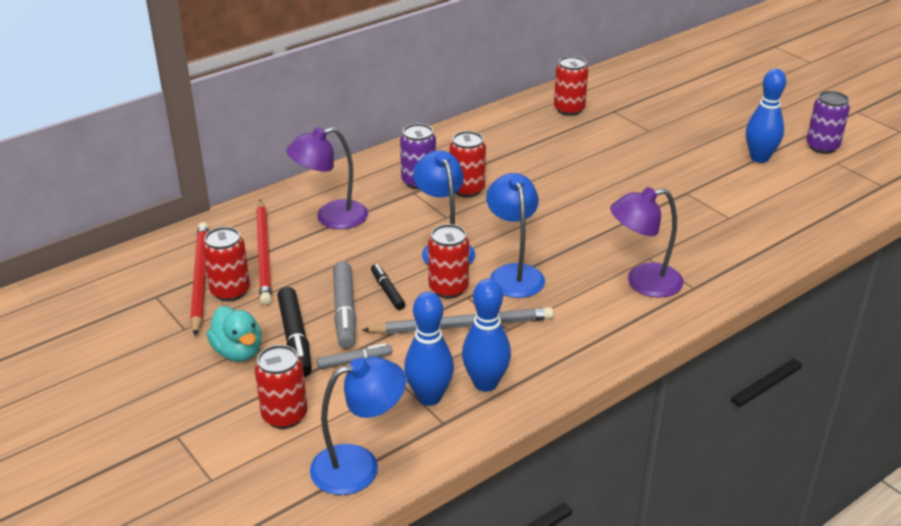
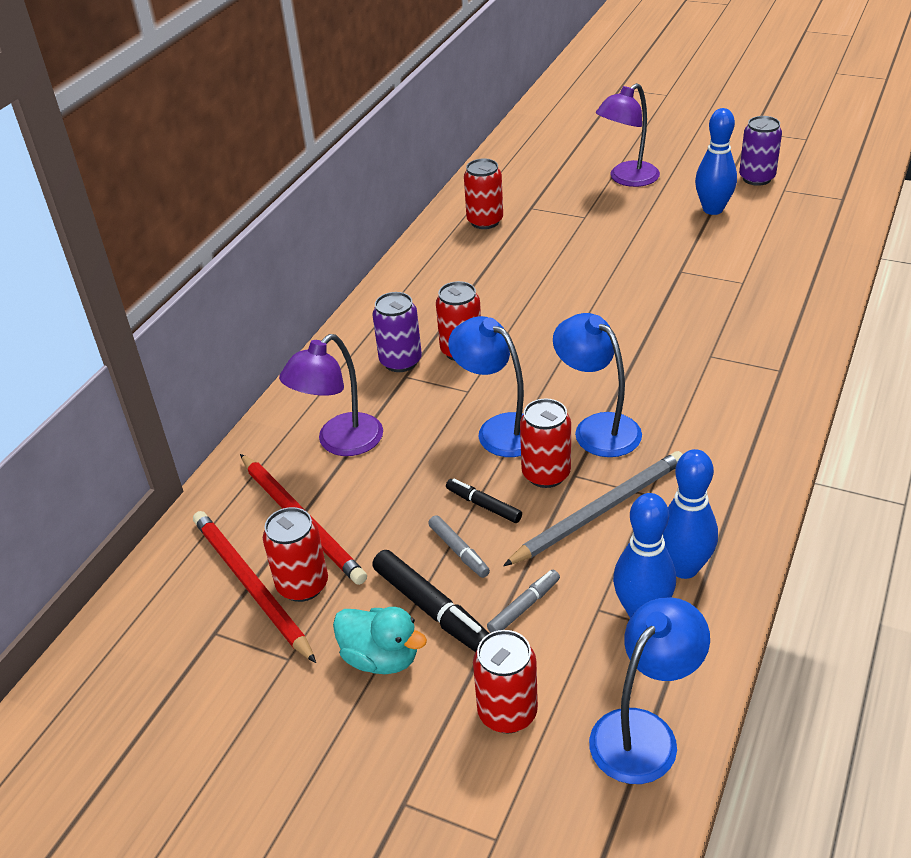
camera: 25 degrees left, 5 degrees up
(345, 311) = (459, 551): grey marker -> grey marker, size x0.59
(643, 282) = (730, 385): purple lamp -> purple lamp (627, 179)

